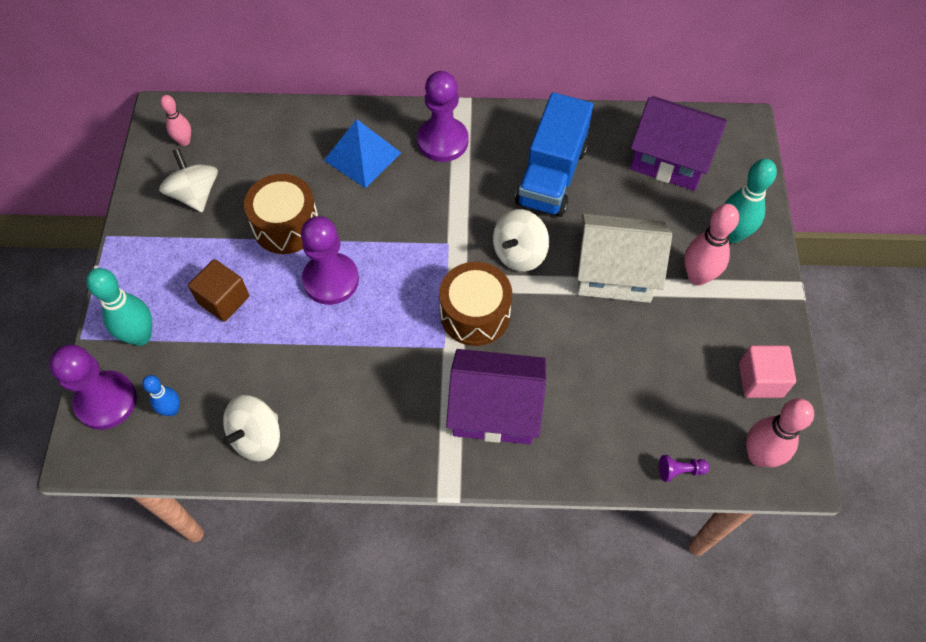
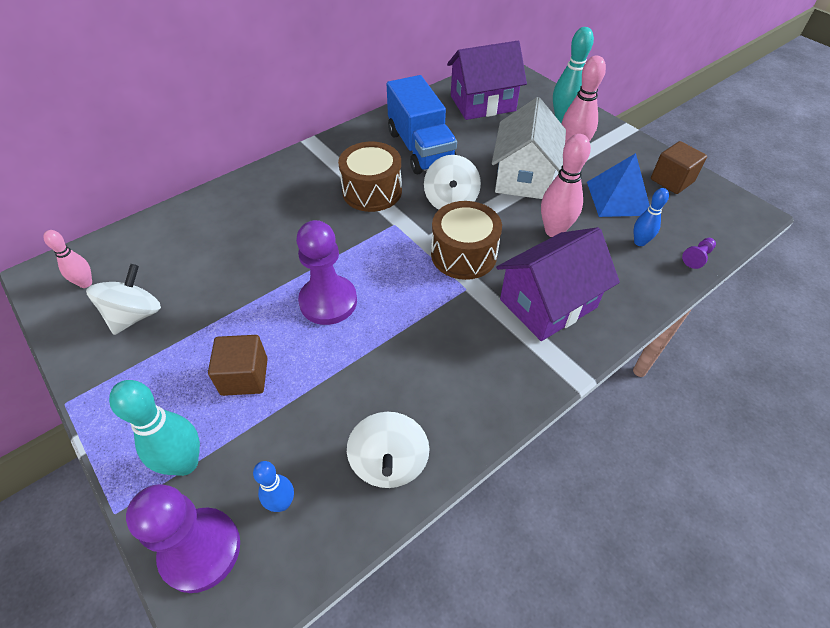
camera: 40 degrees left, 10 degrees down
(195, 194) = (135, 315): white spinning top -> white spinning top turned 90 degrees clockwise
(286, 225) = (248, 288): brown drum -> brown drum (372, 191)
(362, 156) = (267, 209): blue pyramid -> blue pyramid (618, 198)
(443, 141) = (321, 168): purple pawn -> none
(615, 273) = (524, 176): white house -> white house turned 45 degrees counterclockwise
(644, 416) = (639, 242): none -> blue bowling pin
(759, 455) = (723, 219): pink bowling pin -> pink bowling pin (554, 231)
(760, 380) = (672, 180): pink cube -> brown cube

